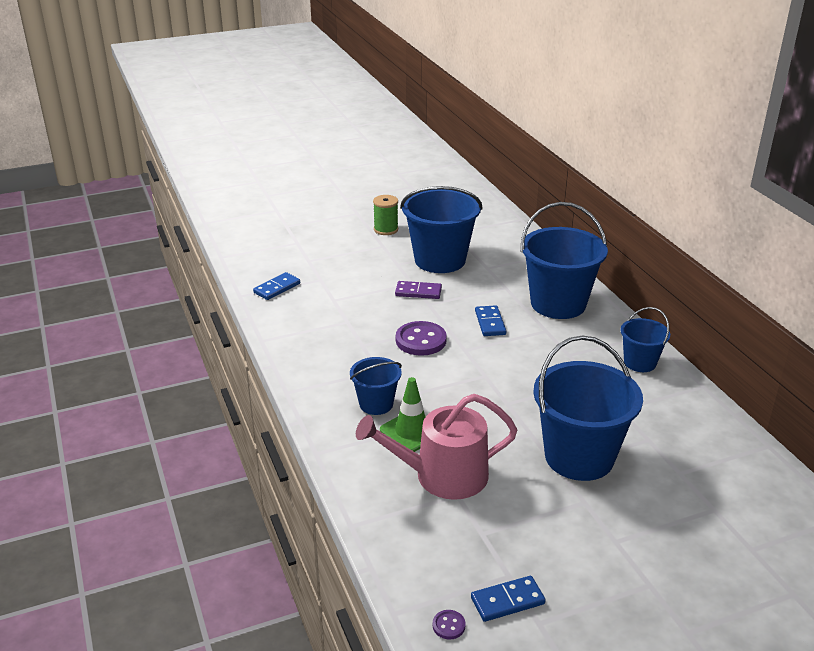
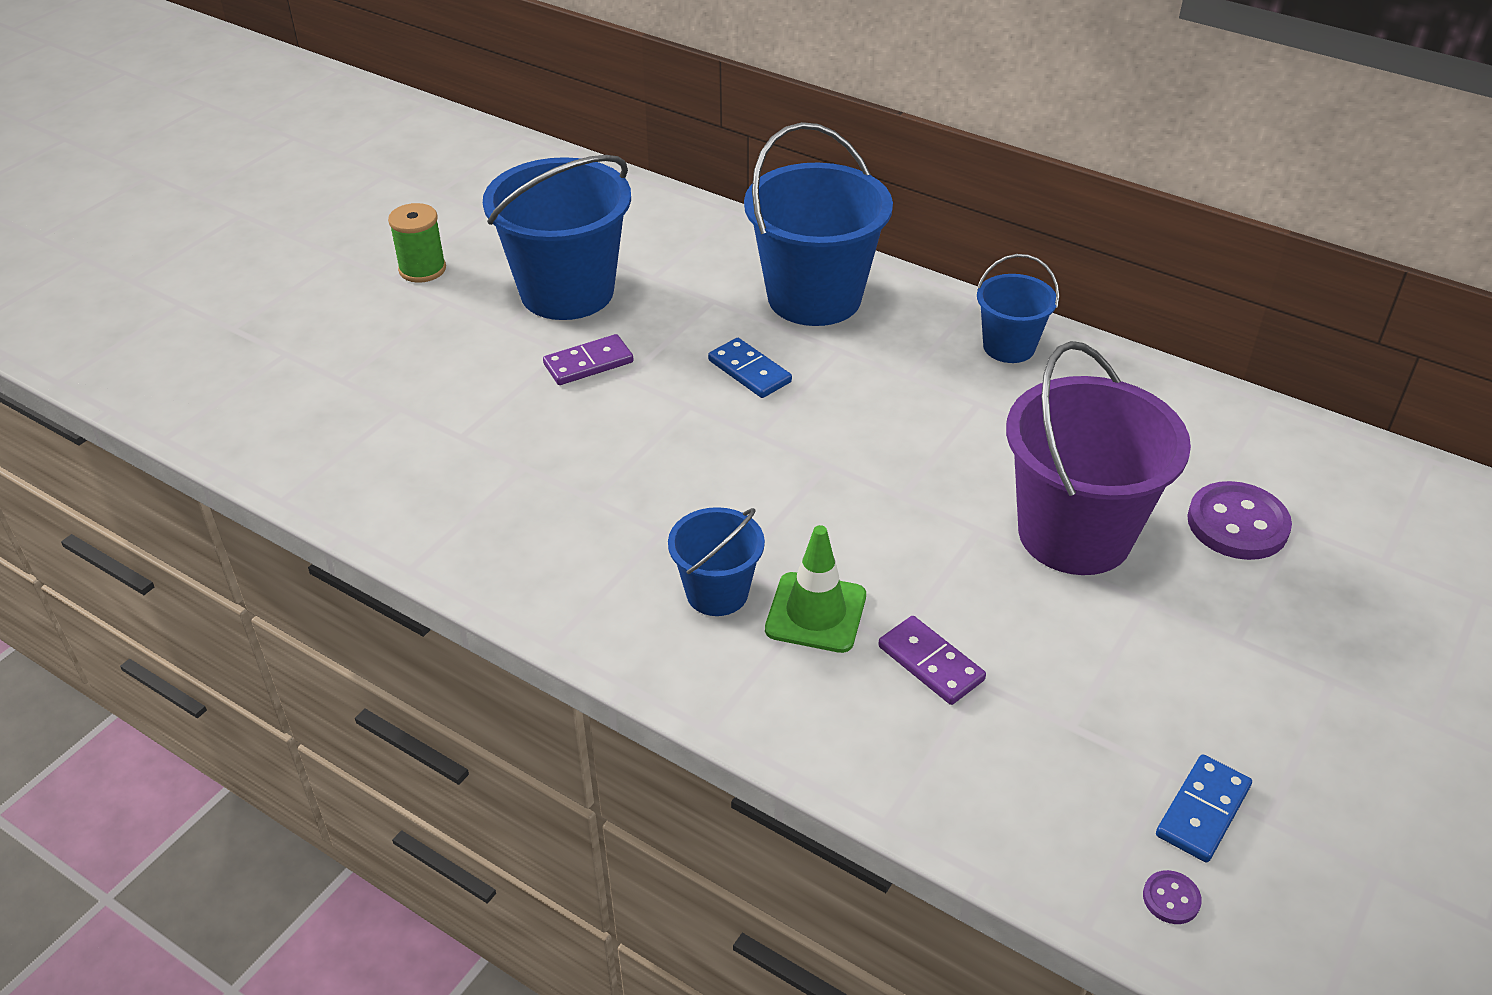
camera: 35 degrees left, 10 degrees up
(277, 288) = (337, 456): blue domino -> none
(421, 340) = (676, 448): purple button -> purple button (1237, 524)
(442, 476) = (931, 663): pink watering can -> purple domino
(579, 457) = (1074, 534): blue bucket -> purple bucket

